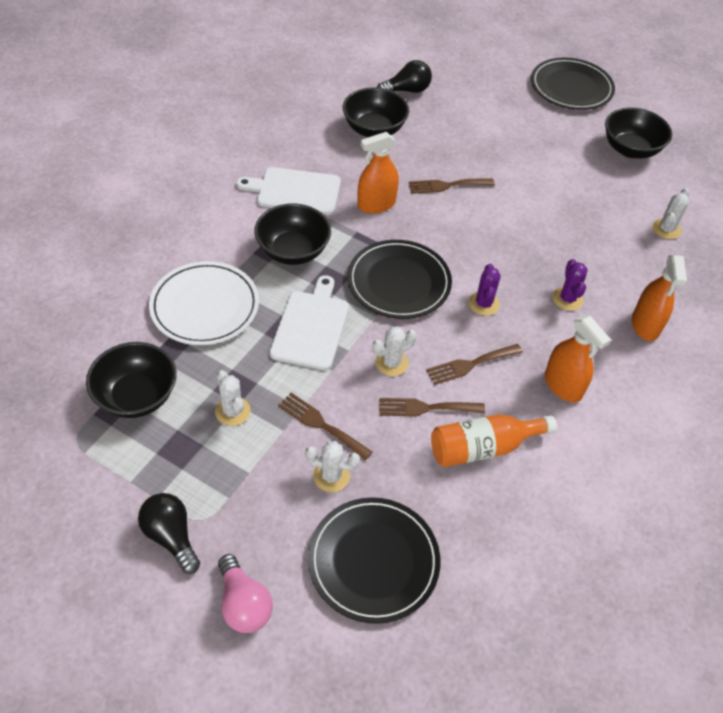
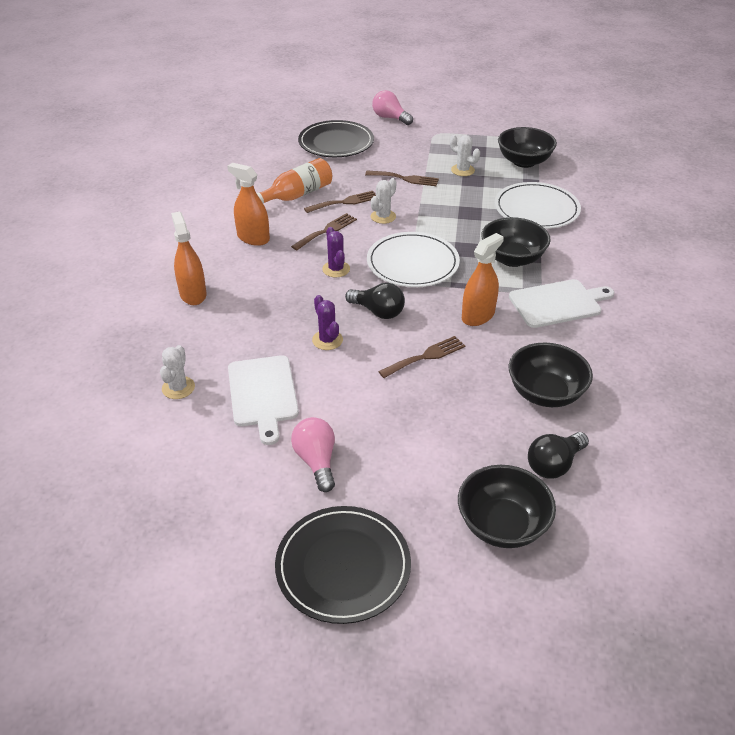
camera: 160 degrees right, 10 degrees down
(171, 536) = (445, 126): black light bulb -> black light bulb (378, 312)
(311, 326) = (454, 219): white cutting board -> white cutting board (263, 394)
(331, 476) = (382, 162): white cactus -> none
(399, 282) = (412, 263): black plate -> white plate
(567, 299) = (266, 293): purple cactus -> purple cactus (327, 340)
(568, 143) = (316, 461): none -> pink light bulb
(630, 149) = (233, 482): black bowl -> black bowl (502, 525)

